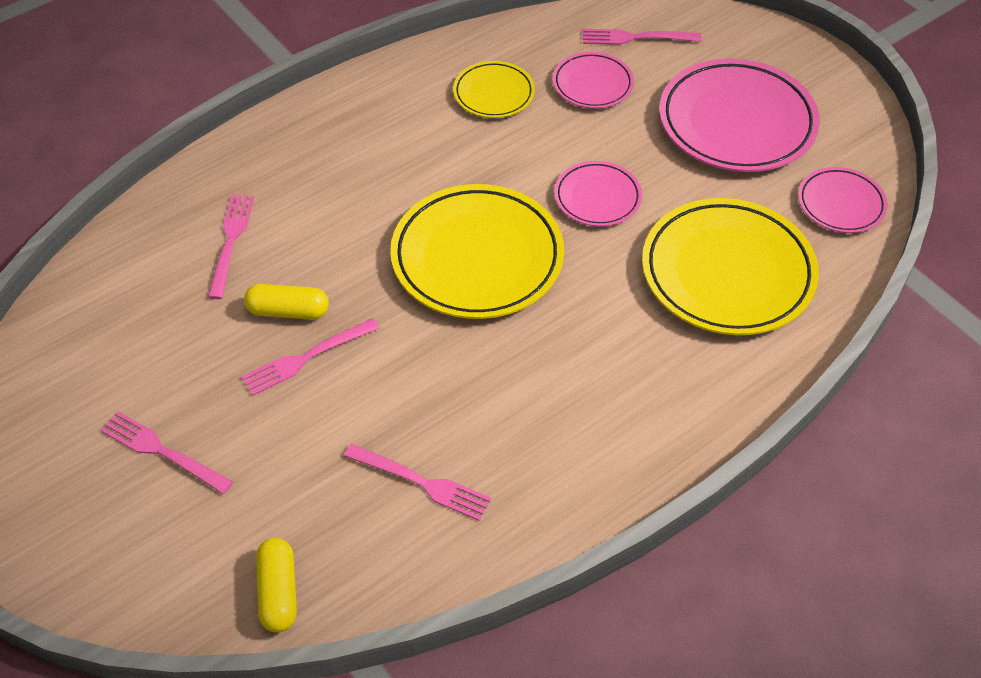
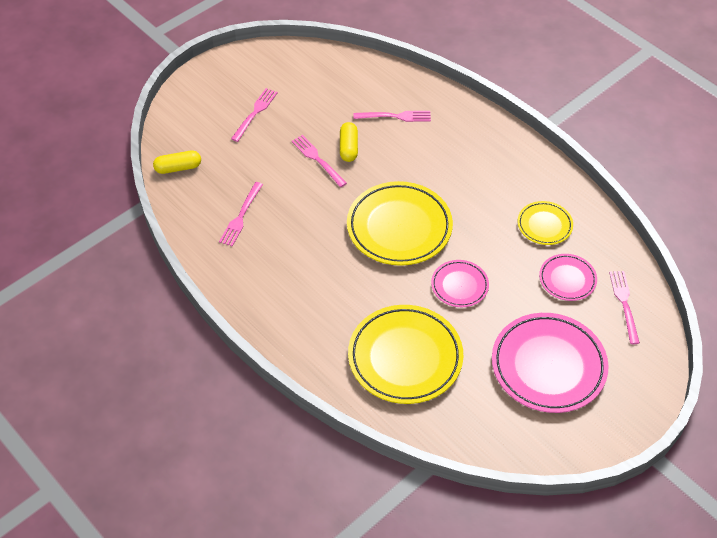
camera: 85 degrees right, 0 degrees up
(840, 204) = (479, 428): pink plate -> none

